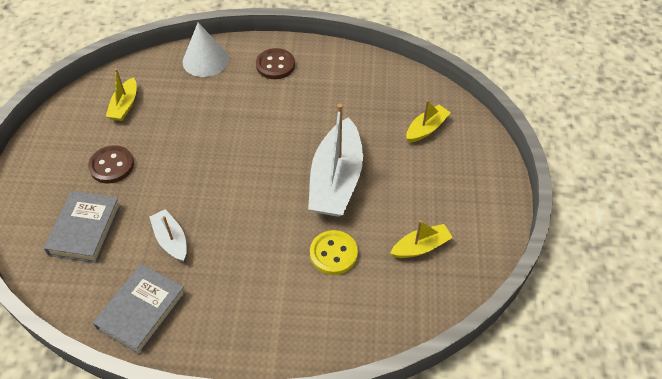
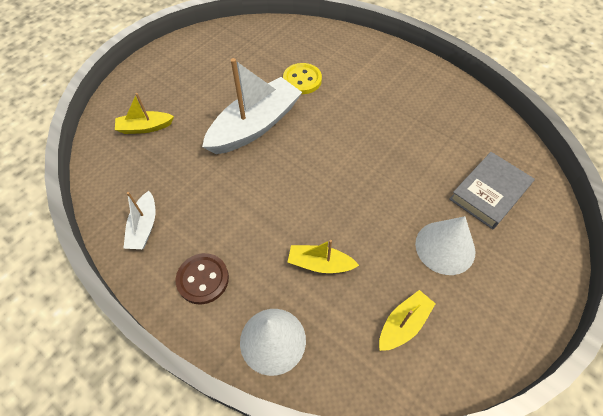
camera: 145 degrees left, 5 degrees up
(112, 165) = (445, 247): brown button -> white cone
(142, 311) = (460, 110): grey book -> none
(171, 240) = (416, 147): white boat -> white boat (144, 227)
(420, 247) = (242, 56): yellow boat -> yellow boat (320, 264)

